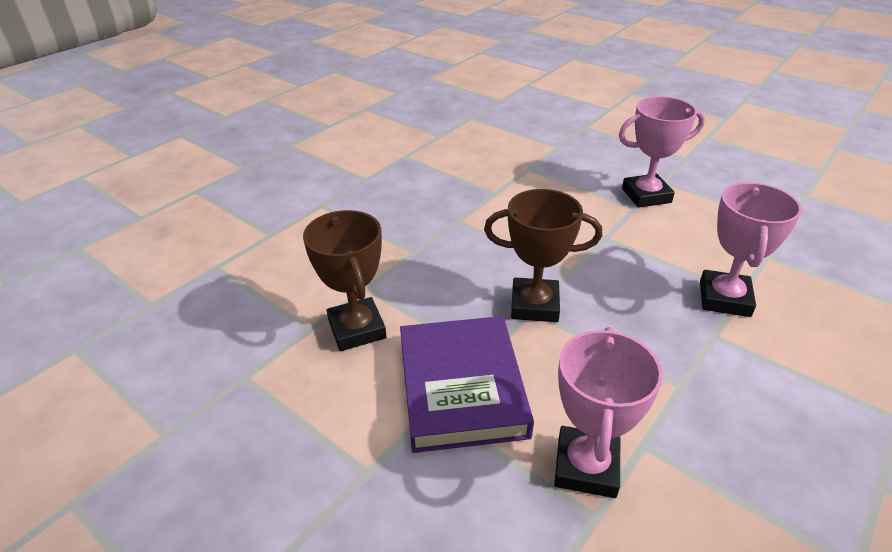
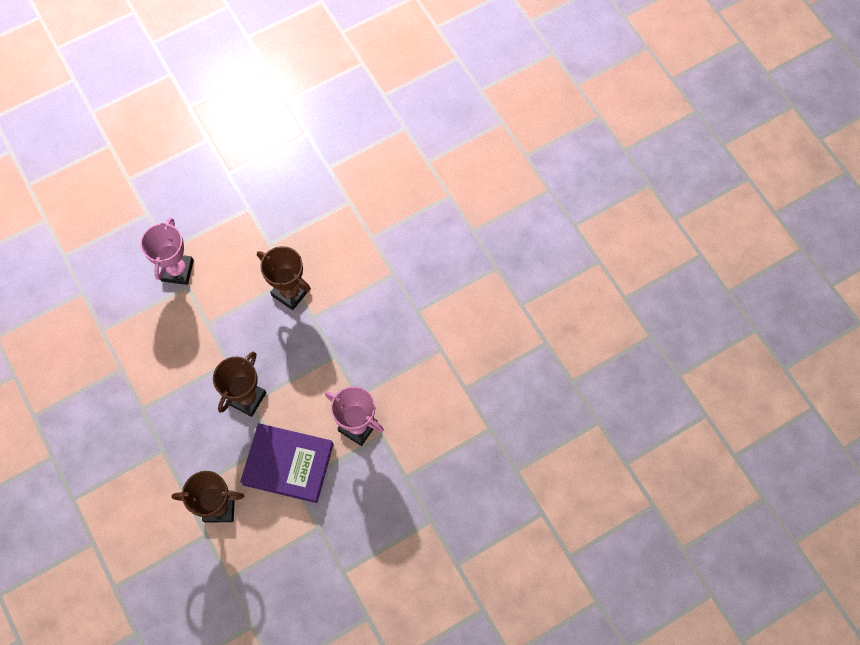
camera: 70 degrees left, 30 degrees up
(724, 298) = (290, 292): pink trophy -> brown trophy

